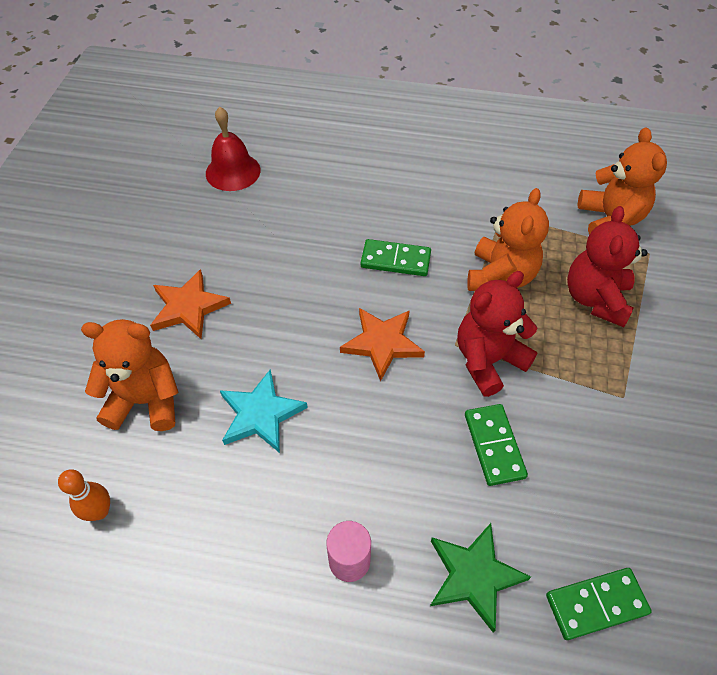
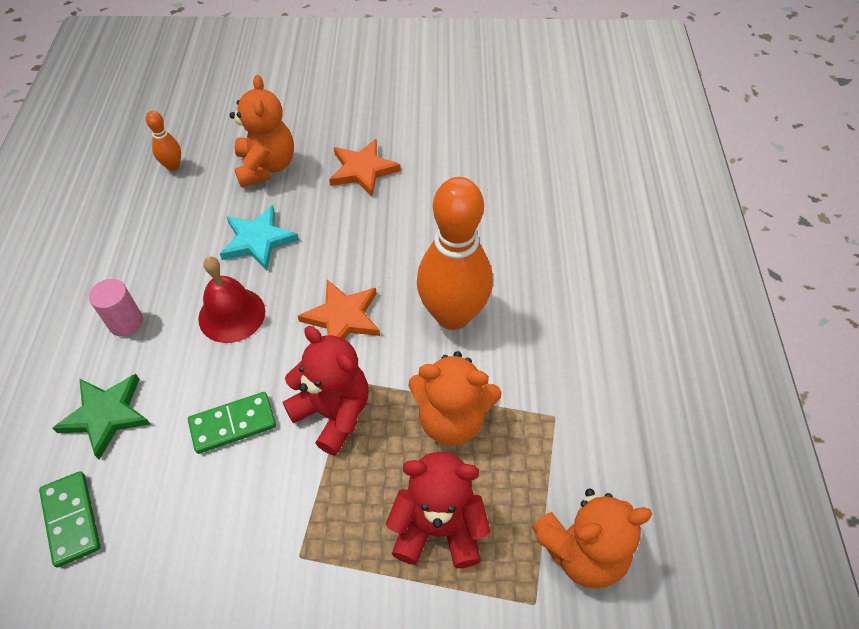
camera: 80 degrees right, 0 degrees up
(233, 171) = (539, 163): red bell -> red bell (232, 314)
(395, 260) = (453, 315): green domino -> orange bowling pin

